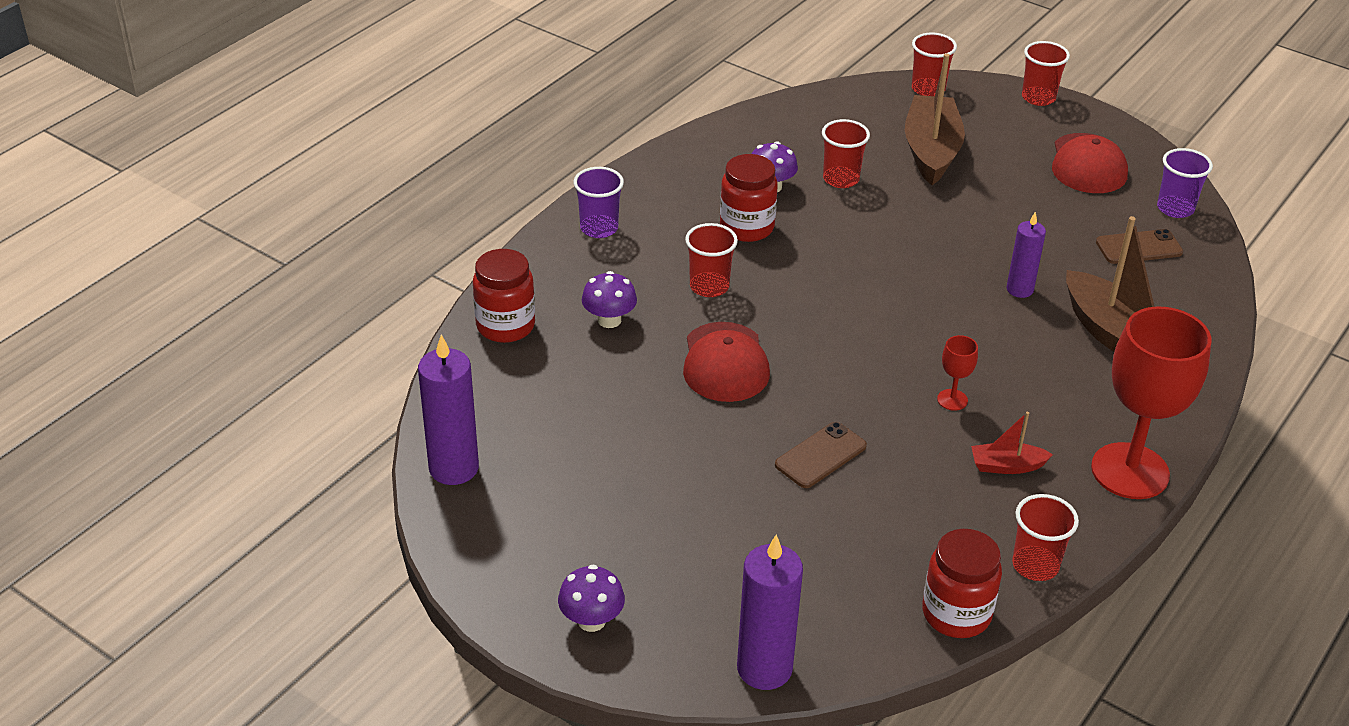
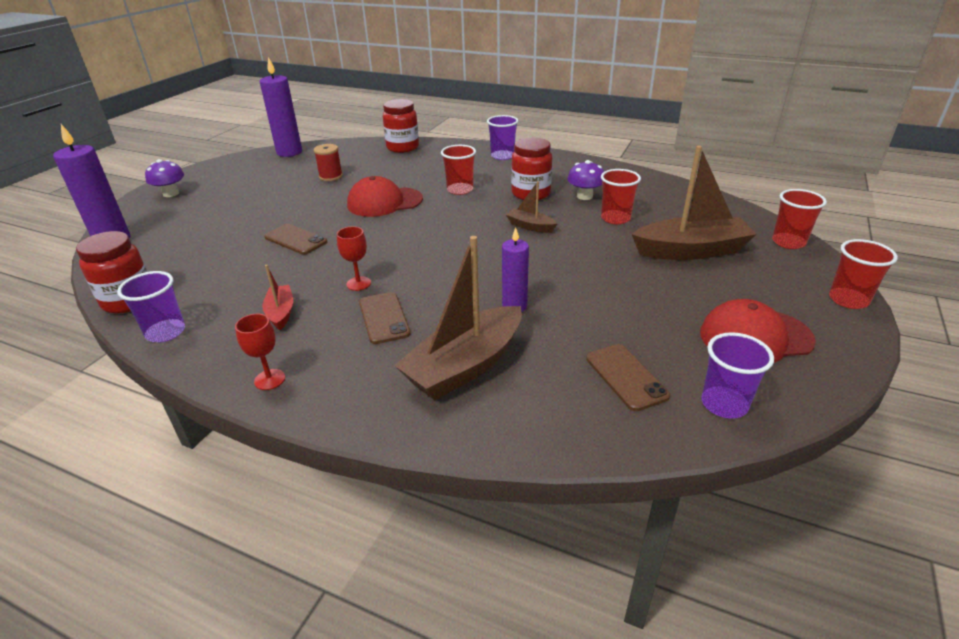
camera: 80 degrees right, 5 degrees down
(600, 416) = (331, 176): none -> red spool
(609, 320) = (416, 169): purple mushroom -> none
(842, 245) = (530, 226): none -> brown boat
(1028, 384) = (383, 318): none -> brown phone
(1035, 565) = (166, 332): red cup -> purple cup
(1130, 471) = (269, 379): red goblet -> red goblet, size x0.41

